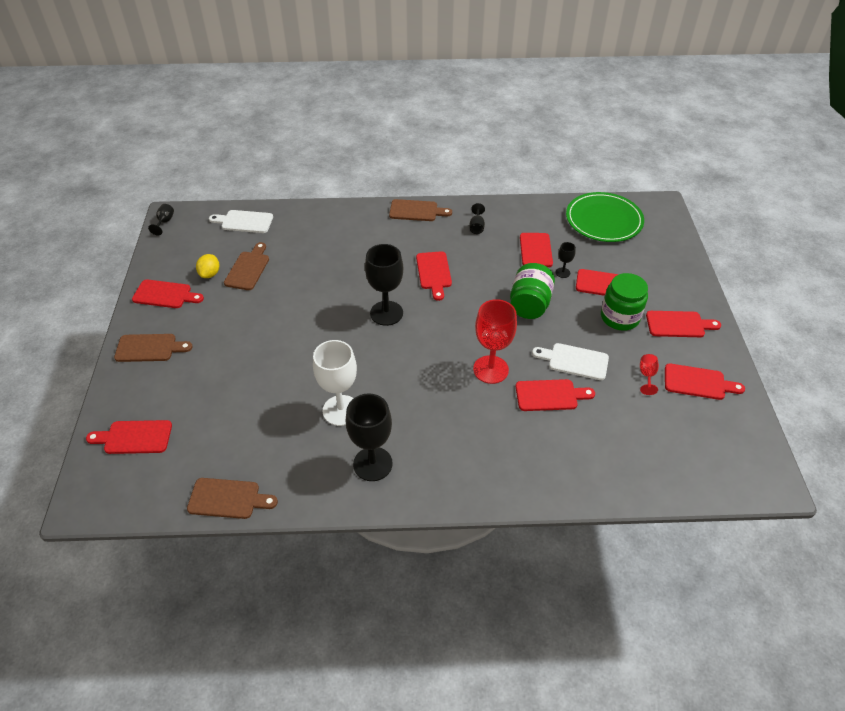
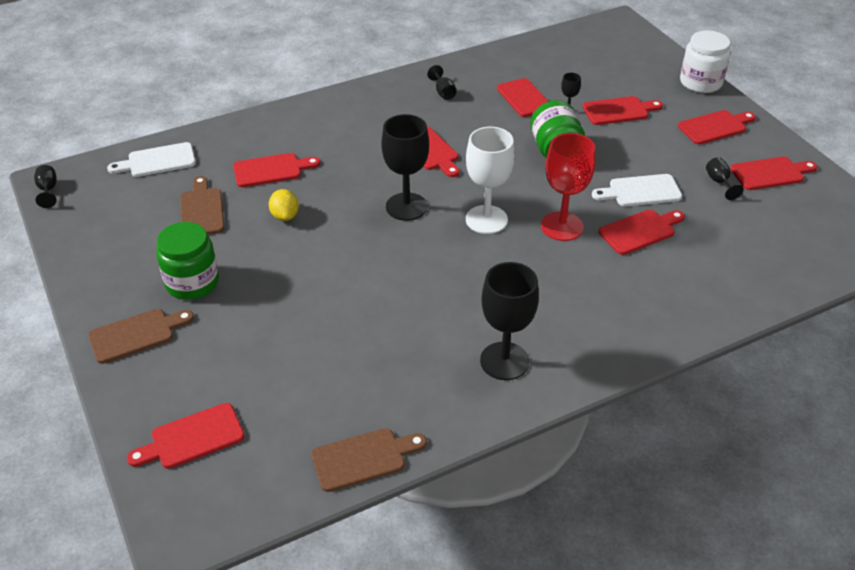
camera: 25 degrees left, 5 degrees down
(165, 295) = (112, 270): red cutting board -> red cutting board (271, 170)
(210, 274) = (155, 230): yellow lemon -> yellow lemon (285, 216)
(341, 410) = (428, 320): white goblet -> white goblet (486, 219)
(416, 211) = (363, 94): brown cutting board -> none
(604, 220) = (572, 51): green plate -> none
(619, 317) = (655, 137): green jar -> green jar (192, 283)
(647, 375) = (719, 182): red goblet -> black goblet
(694, 280) = (700, 82): none -> white jar

